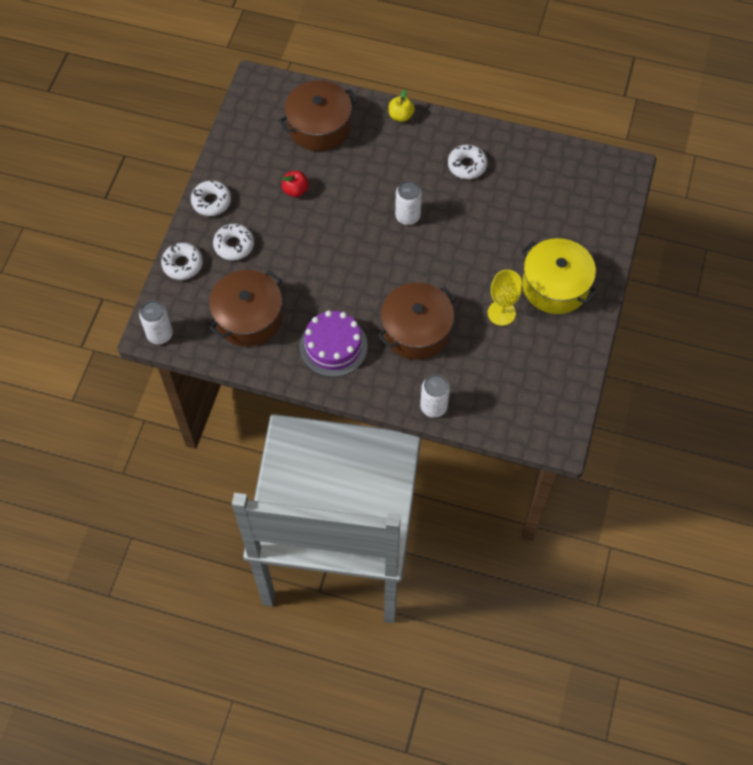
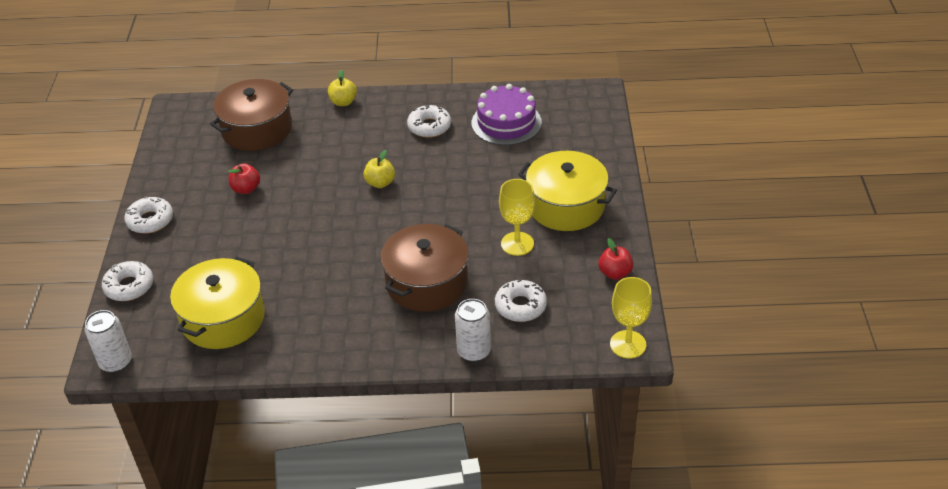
camera: 15 degrees left, 20 degrees down
(234, 245) = (187, 254): white donut -> white donut (520, 306)
(248, 317) = (223, 318): brown pot -> yellow pot
(333, 346) = (334, 321): purple cake -> purple cake (506, 123)
(407, 216) = (380, 183): white can -> yellow apple
(556, 437) = (628, 344): none -> yellow goblet
(571, 366) = (615, 273): none -> red apple

